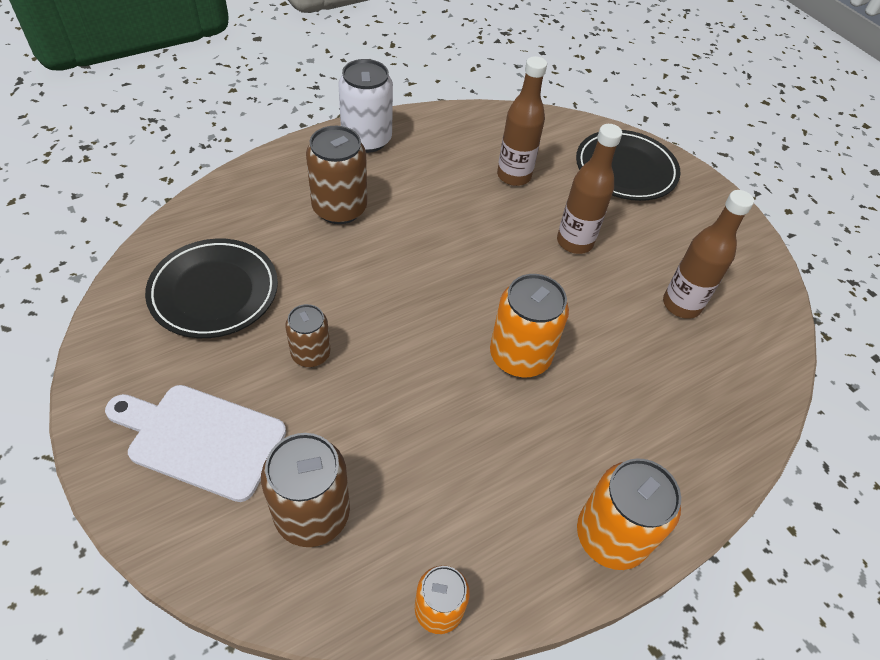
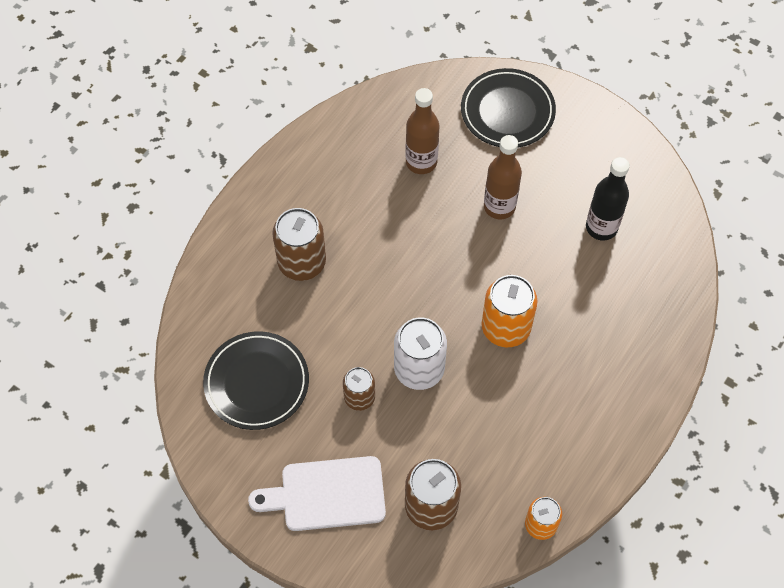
camera: 20 degrees left, 10 degrees up
(366, 139) = (280, 181): white can -> white can (419, 369)
(611, 536) = (622, 429): orange can -> none
(681, 305) = (601, 227): brown bottle -> black bottle

